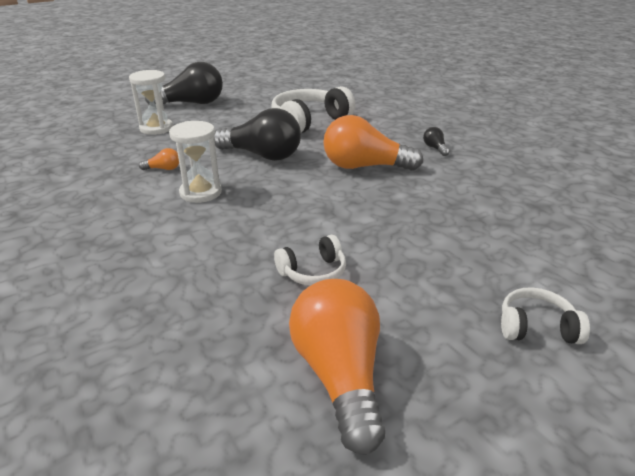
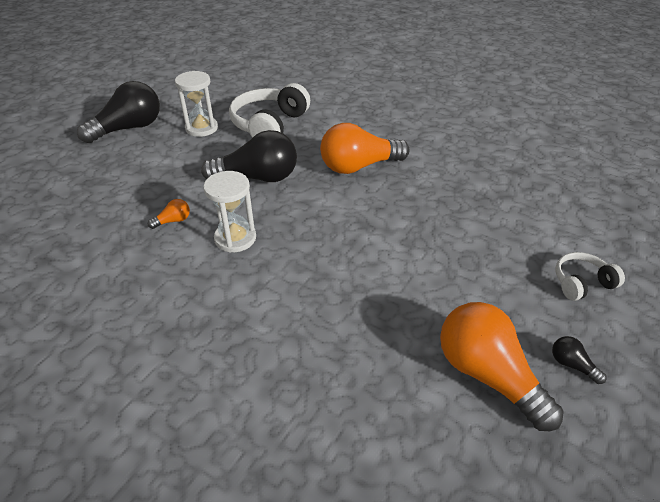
camera: 25 degrees left, 10 degrees up
(156, 128) = (119, 171): white hourglass -> white hourglass (201, 128)
(313, 272) = (399, 290): white headphones -> none
(435, 148) = (401, 130): black light bulb -> black light bulb (572, 365)

